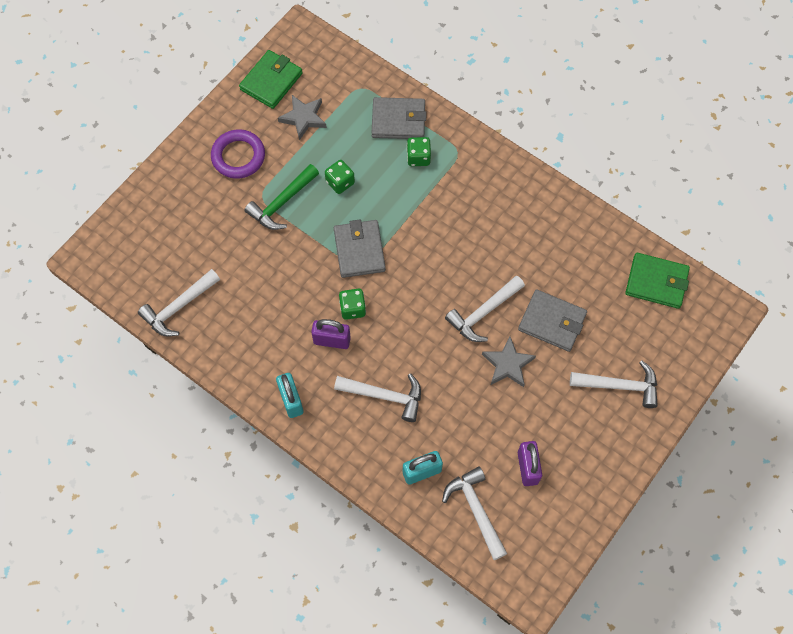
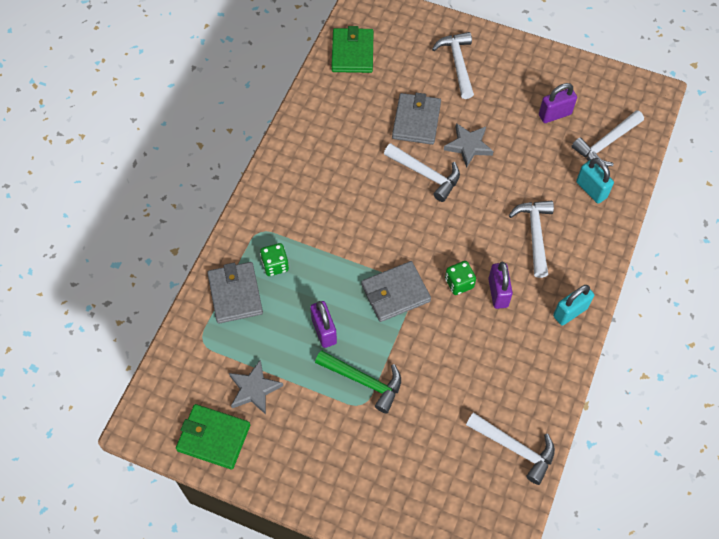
camera: 105 degrees left, 5 degrees down
(238, 156) = (319, 443): purple ring -> none
(340, 182) = (324, 331): green dice -> purple padlock

